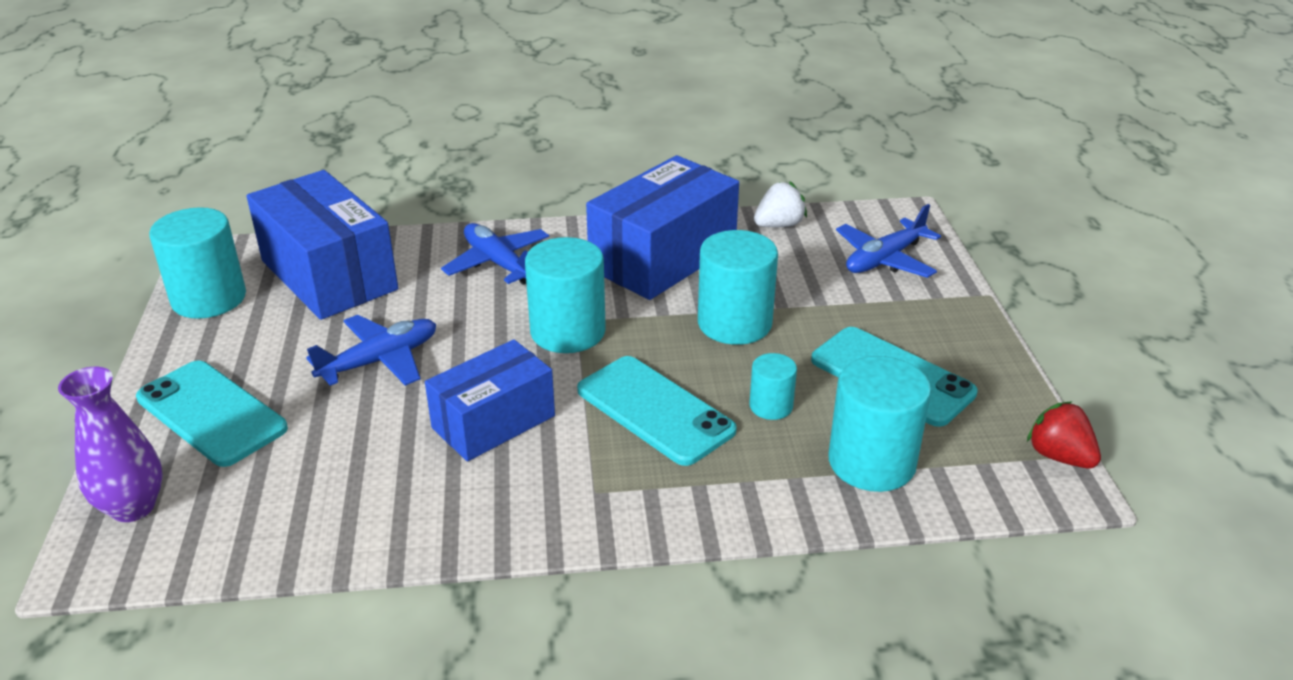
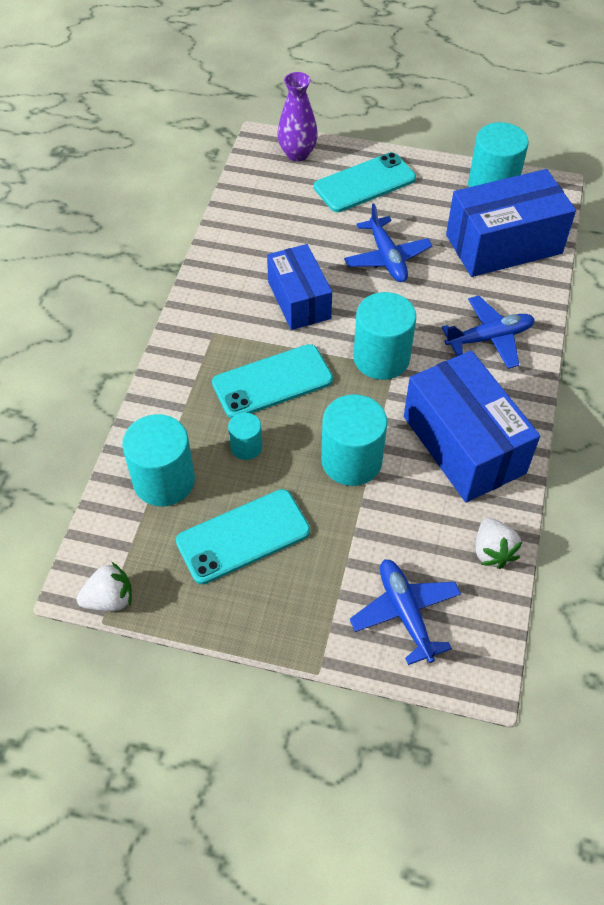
camera: 110 degrees right, 20 degrees up
(1059, 456) = (109, 599): red strawberry -> white strawberry

